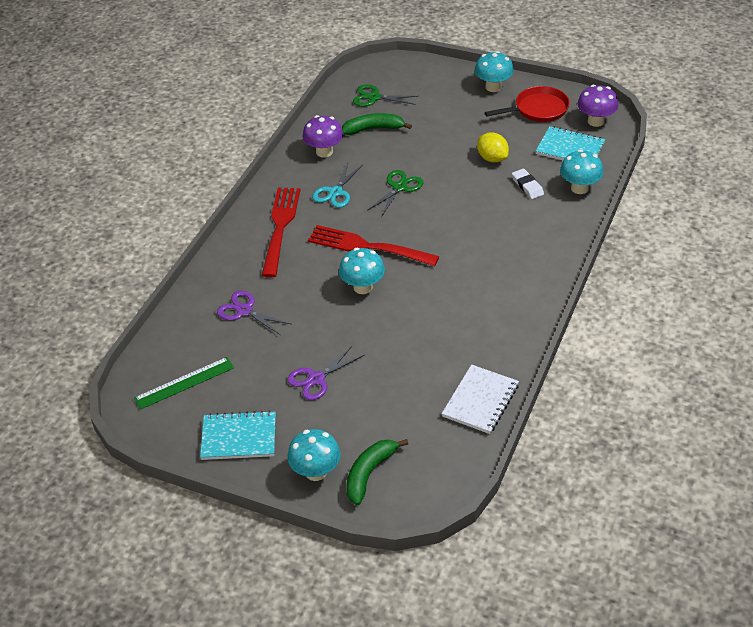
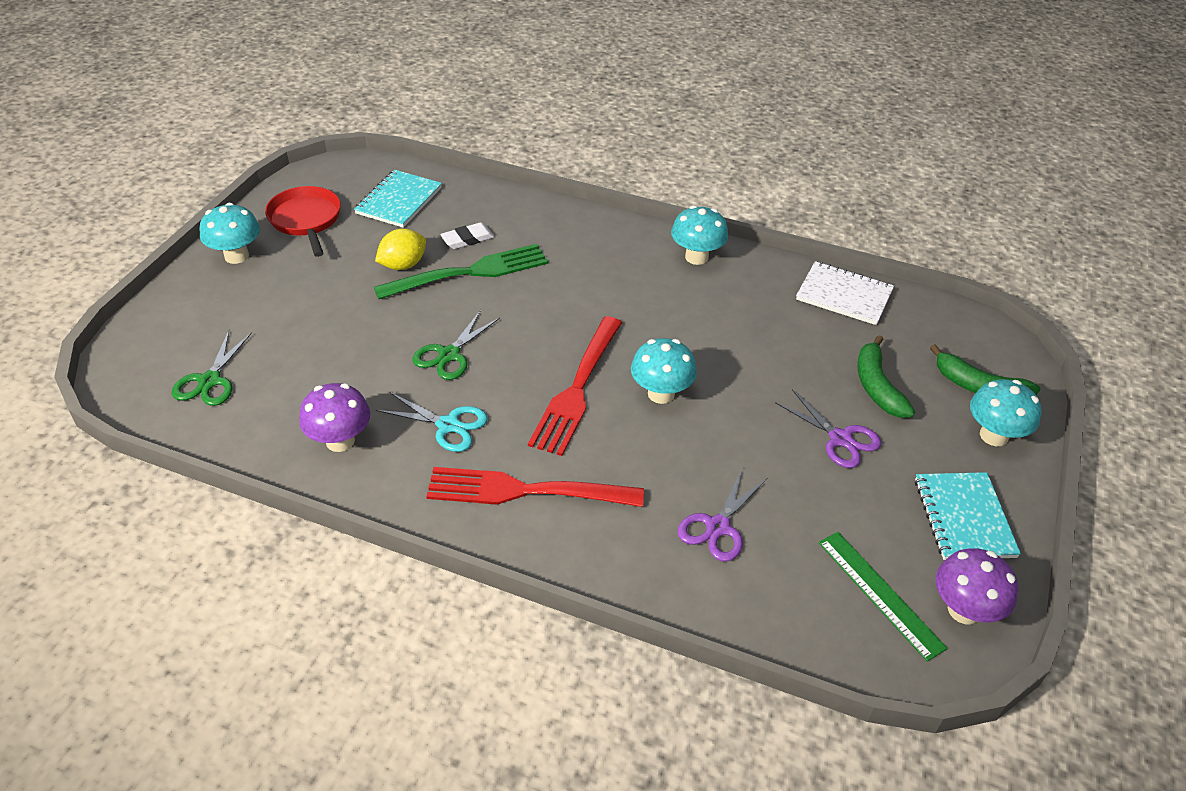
camera: 95 degrees left, 0 degrees up
(373, 129) = (296, 382): green banana -> green banana (877, 386)
(399, 187) = (449, 355): green scissors -> green scissors turned 90 degrees counterclockwise
(486, 189) = (468, 273): none -> green fork
(579, 188) = (479, 199): turquoise mushroom -> turquoise mushroom (696, 257)
(596, 121) = (348, 177): purple mushroom -> purple mushroom (964, 610)

